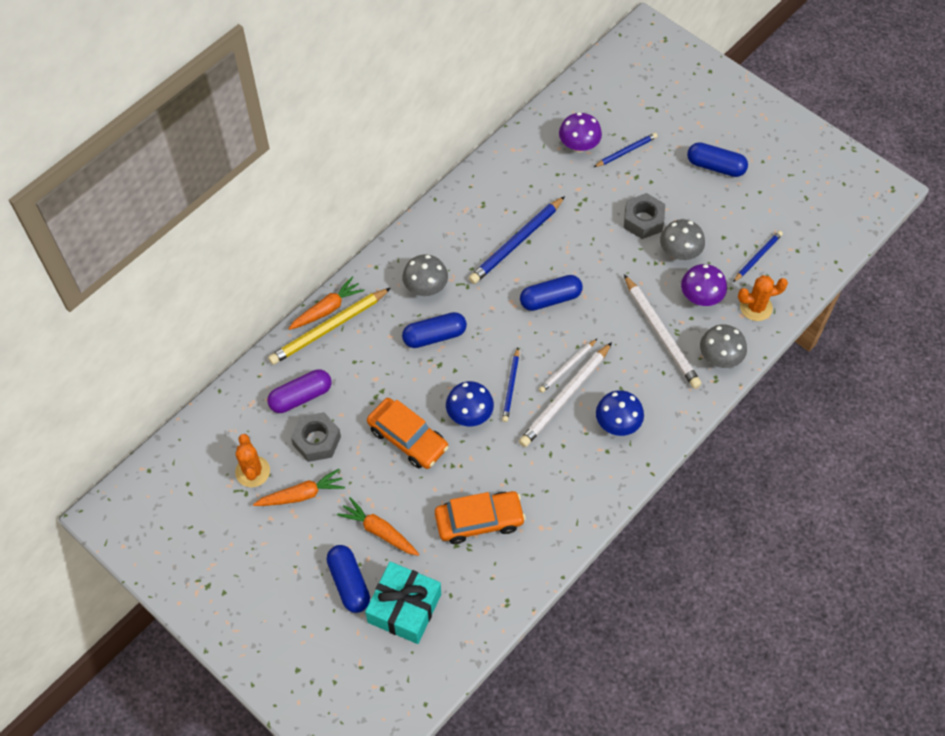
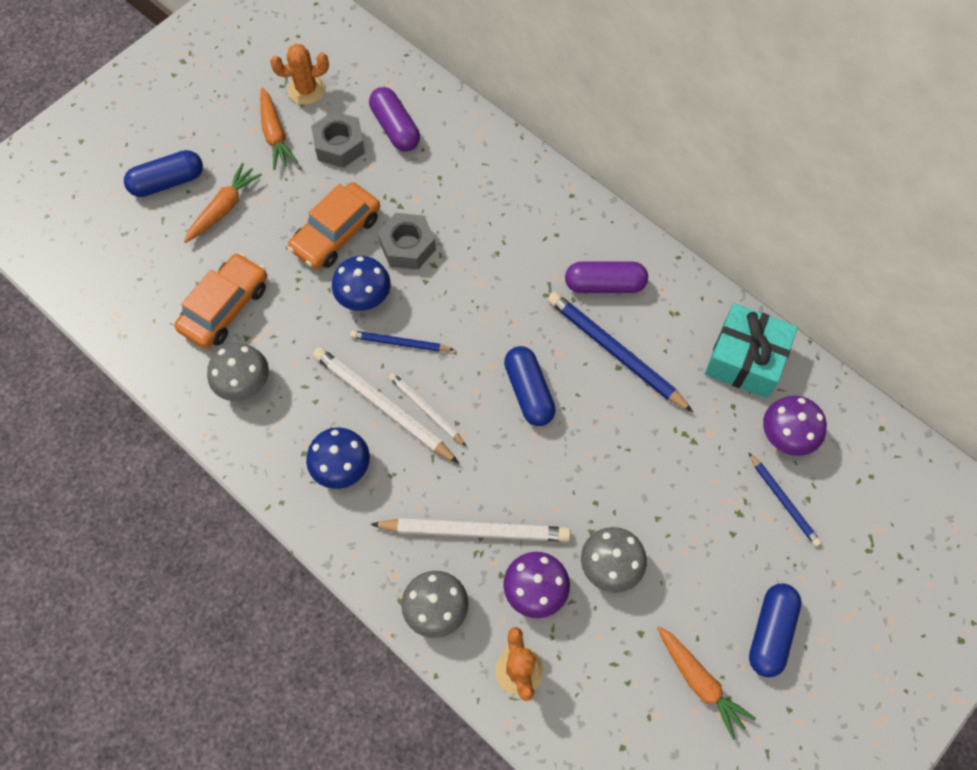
camera: 90 degrees right, 5 degrees up
(327, 309) = (510, 147): orange carrot -> orange carrot (700, 682)
(329, 328) = (484, 150): yellow pencil -> none
(404, 608) = (131, 234): turquoise gift -> turquoise gift (745, 359)
(425, 287) = (543, 248): grey mushroom -> grey mushroom (244, 384)
(434, 336) = (473, 259): blue capsule -> none
(458, 247) = (604, 284): none -> purple capsule
(479, 520) = (225, 307): orange car -> orange car turned 135 degrees counterclockwise
(643, 220) = (662, 518): grey nut -> grey nut (407, 246)
(661, 334) = (475, 531): white pencil -> white pencil turned 150 degrees counterclockwise
(757, 257) = (607, 682): blue pencil -> none

